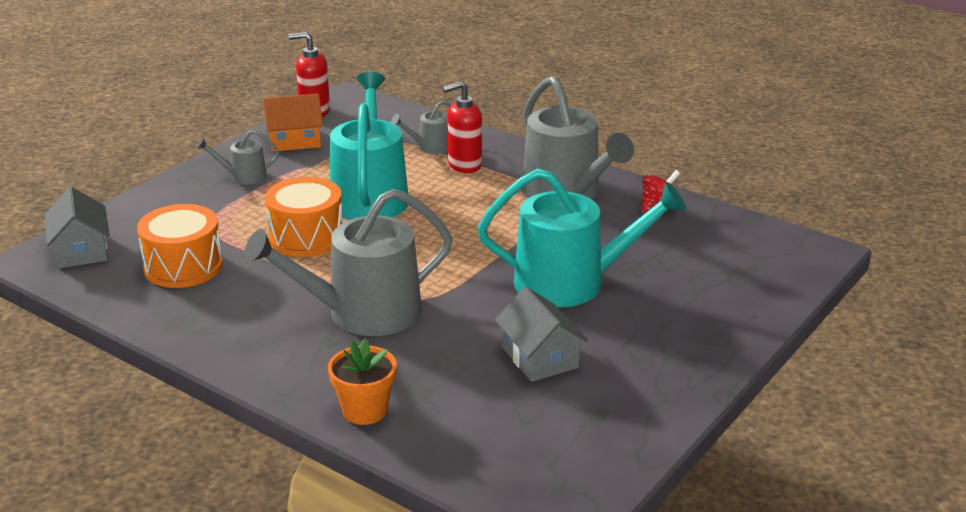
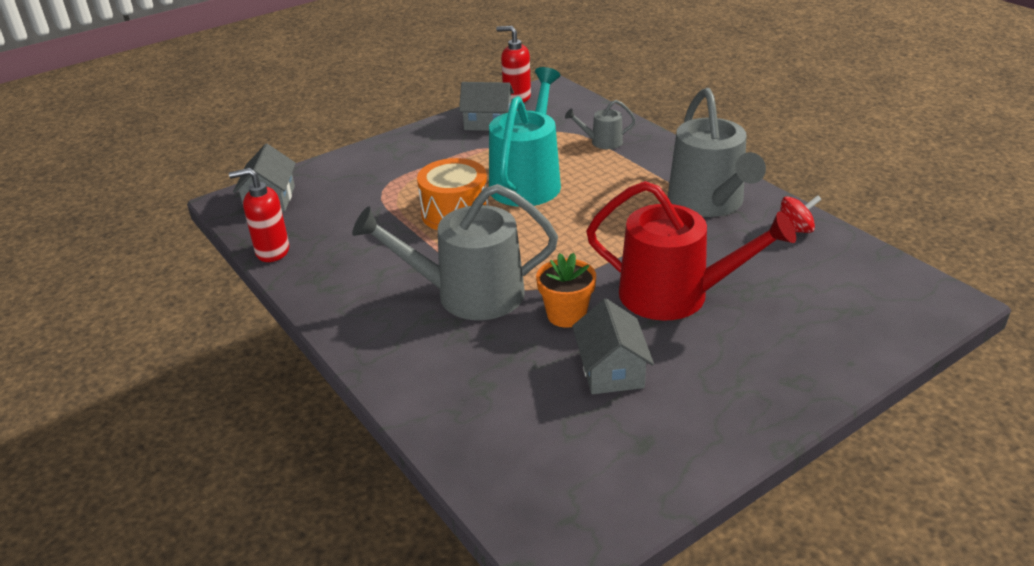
camera: 20 degrees right, 5 degrees up
(183, 266) = (341, 225): orange drum -> none
(243, 176) = (430, 150): grey watering can -> none
(295, 140) = (488, 122): orange house -> grey house
(365, 410) = (424, 394): orange flower pot -> orange flower pot (566, 315)
(464, 165) = (625, 163): red soap dispenser -> red soap dispenser (272, 251)
(571, 282) = (675, 295): turquoise watering can -> red watering can

